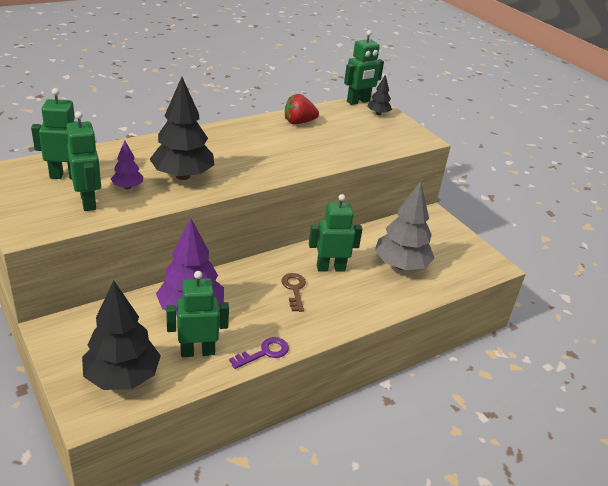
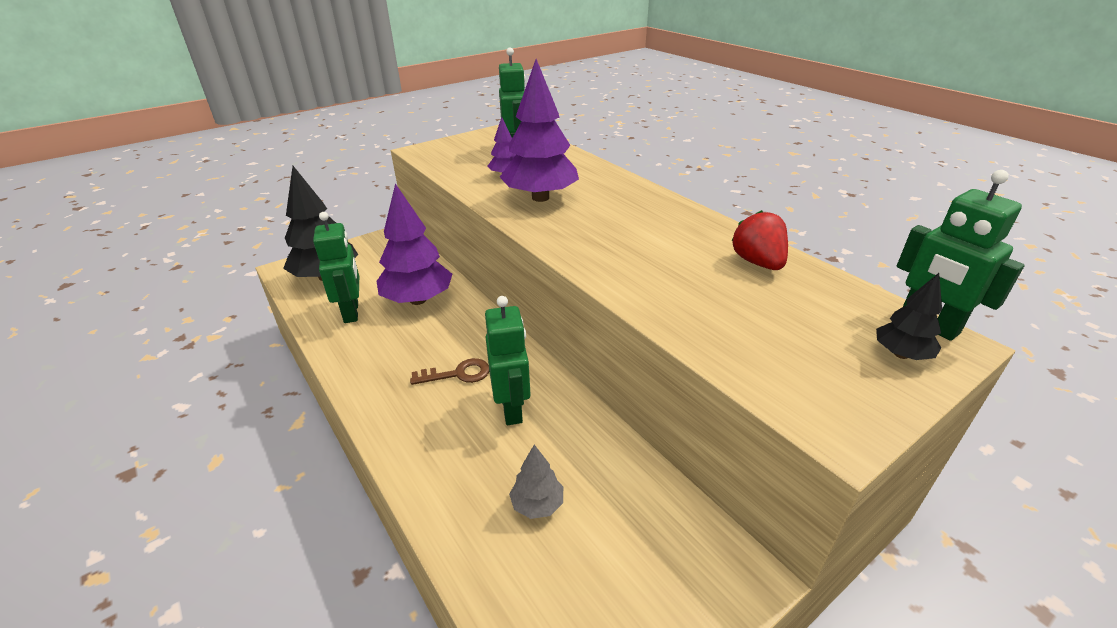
camera: 90 degrees right, 0 degrees up
(88, 202) = (472, 164): green robot -> none
(183, 176) = (540, 198): black tree -> purple tree
(264, 352) = (340, 358): purple key -> none
(401, 265) = (537, 504): grey tree -> grey tree, size x0.48

